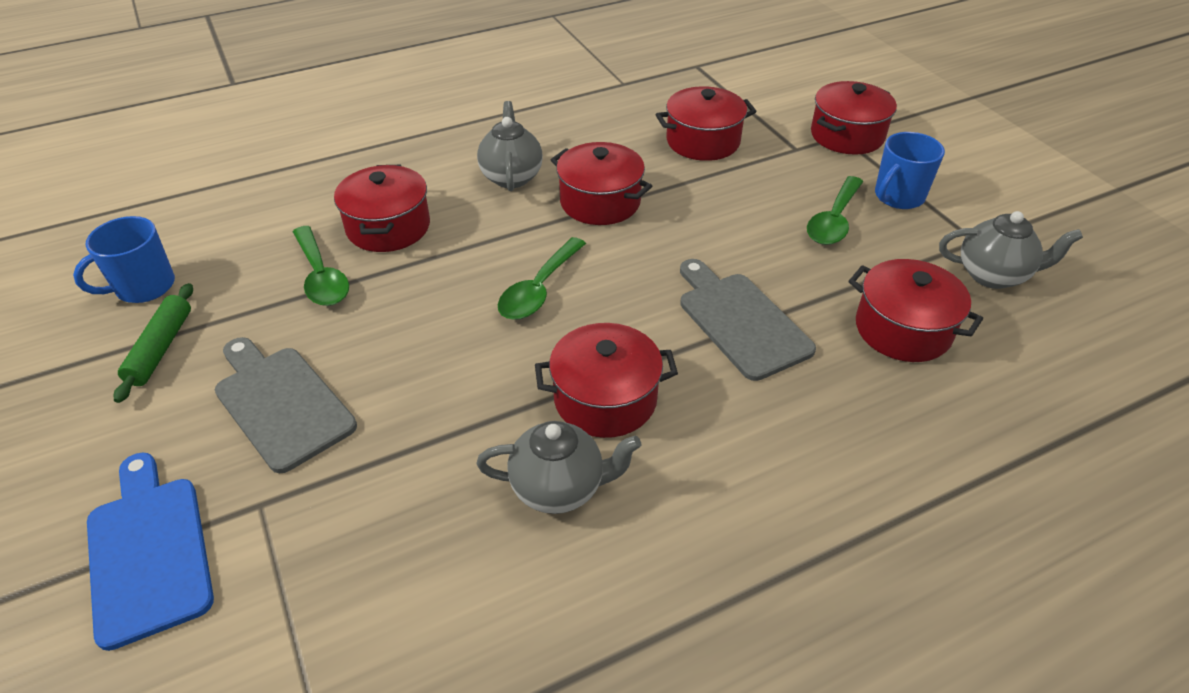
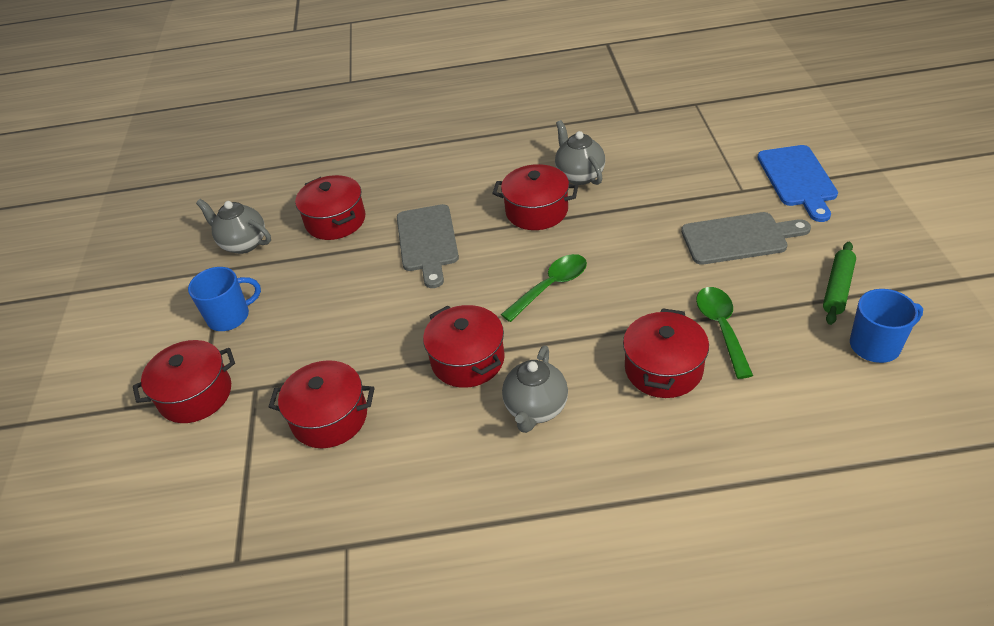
camera: 155 degrees left, 0 degrees up
(281, 403) = (739, 238): grey cutting board -> grey cutting board turned 75 degrees counterclockwise
(559, 488) = (579, 175): grey teapot -> grey teapot turned 45 degrees clockwise
(834, 220) = (299, 304): green spoon -> none

